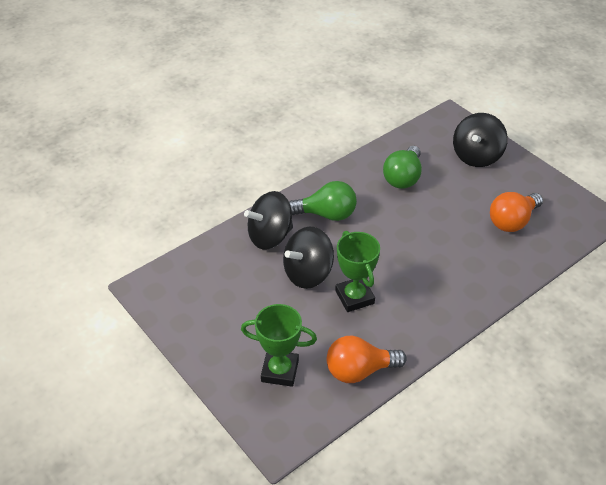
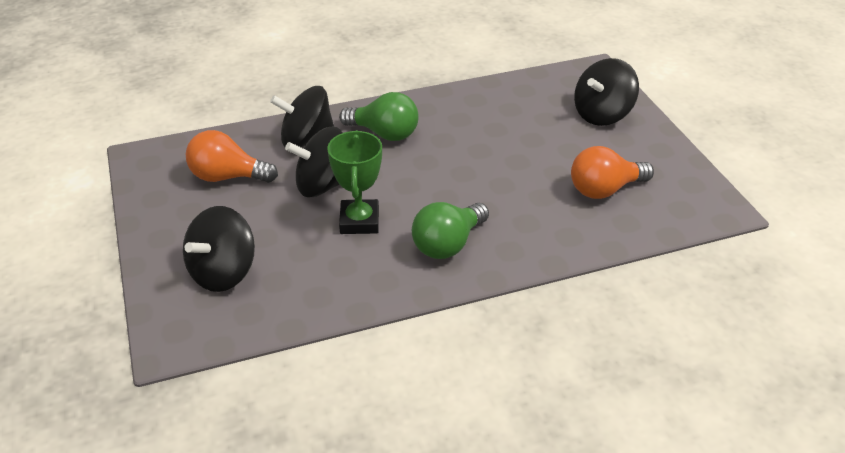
camera: 20 degrees right, 5 degrees down
(280, 371) = (223, 272): green trophy -> black spinning top
(359, 370) = (313, 296): orange light bulb -> orange light bulb (227, 177)
(403, 178) = (497, 117): green light bulb -> green light bulb (448, 244)

